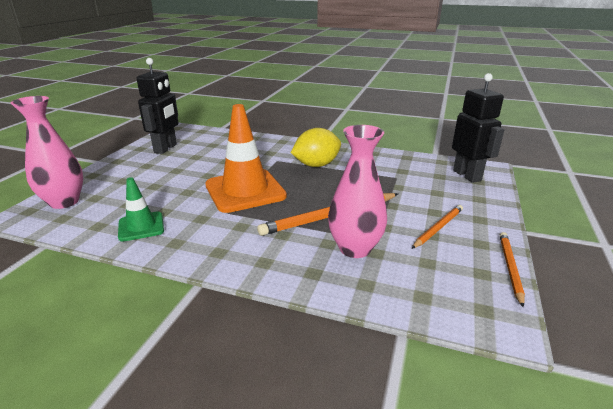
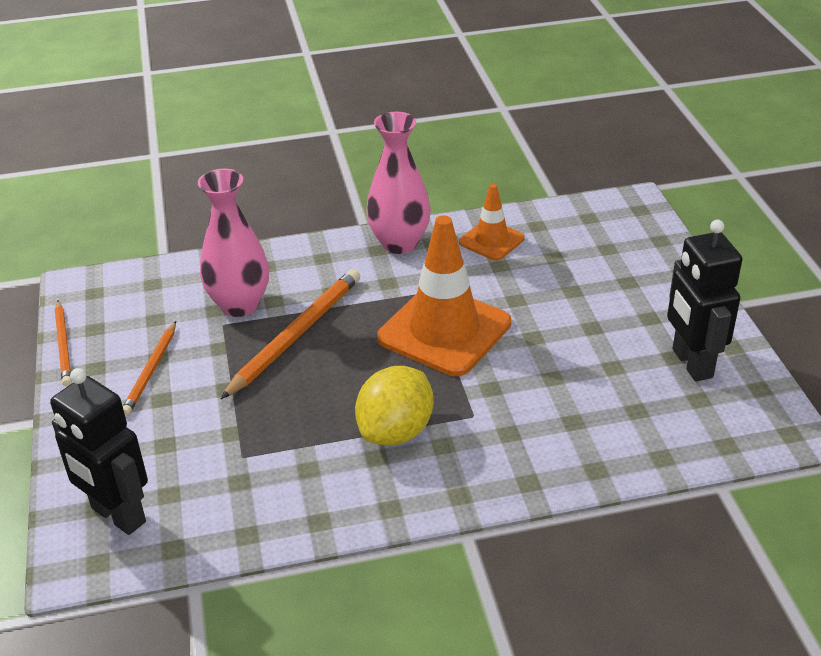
camera: 150 degrees right, 10 degrees up
(64, 202) = (627, 230): pink vase -> pink vase (399, 243)
(141, 226) = (491, 240): green traffic cone -> orange traffic cone

